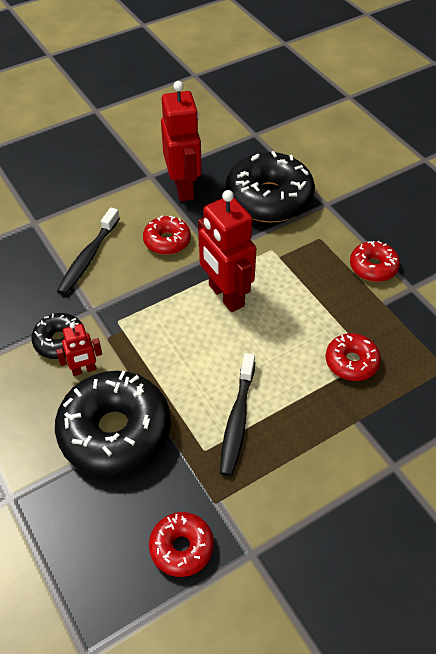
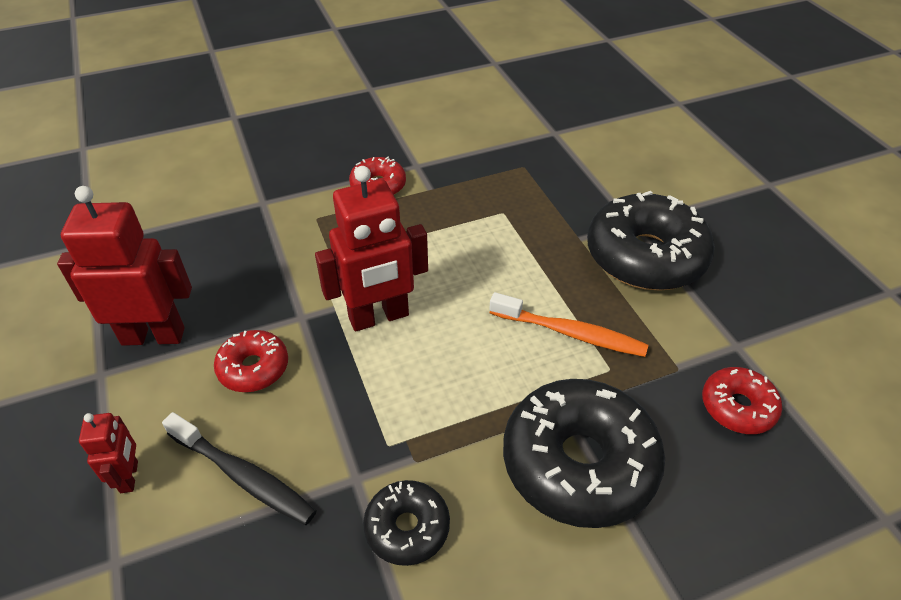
camera: 80 degrees left, 5 degrees down
(84, 370) = (469, 496): red robot -> red robot (129, 477)
(237, 420) = (571, 333): black toothbrush -> orange toothbrush
(269, 199) = (226, 250): black donut -> black donut (645, 256)
(351, 362) = (505, 227): red donut -> none

